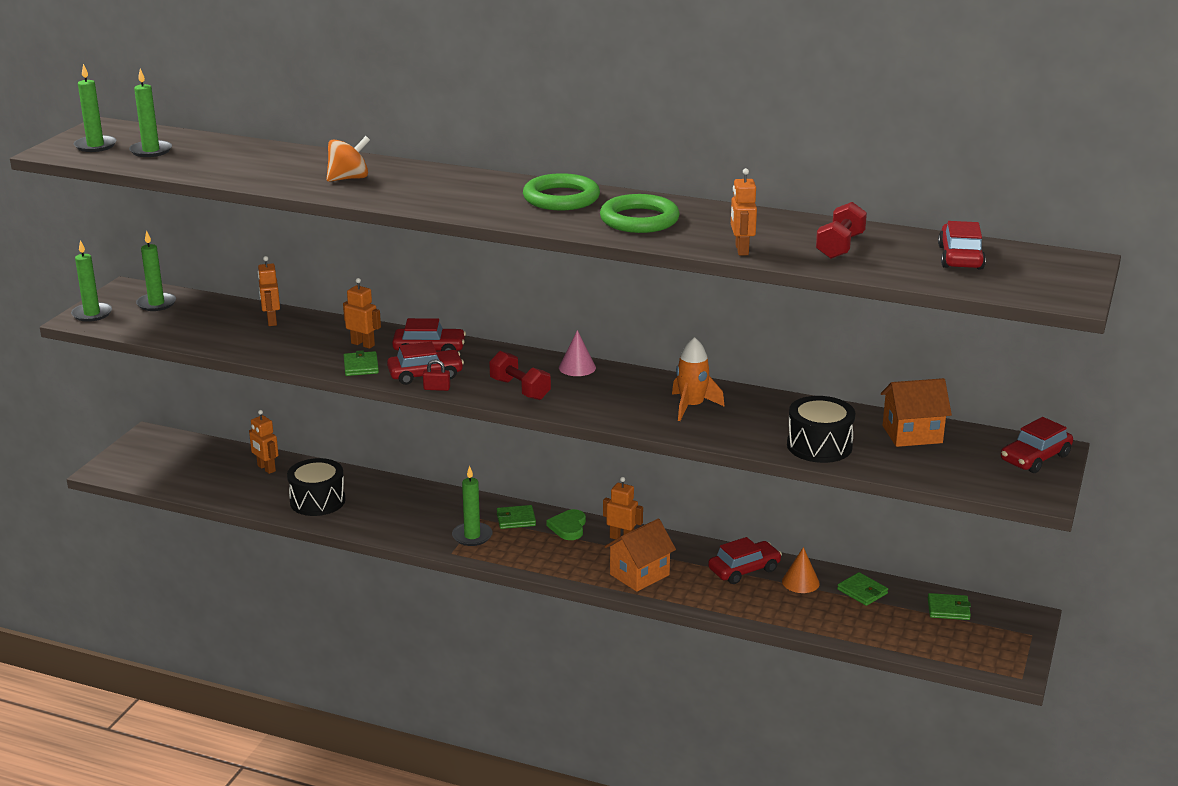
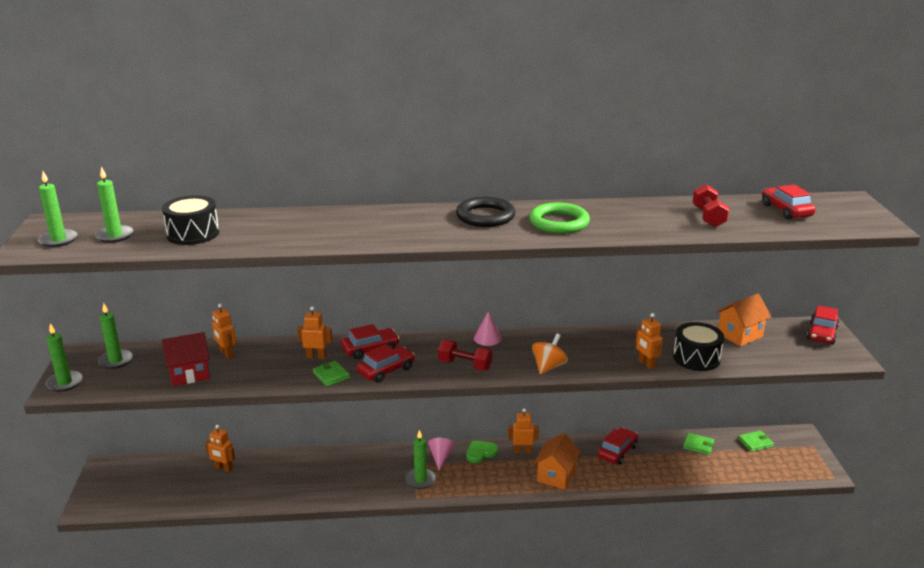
camera: 25 degrees left, 0 degrees up
(217, 332) = (189, 374): none -> red house
(317, 501) = (284, 484): black drum -> black drum (193, 234)
(349, 178) = (309, 230): orange spinning top -> orange spinning top (548, 367)
(437, 388) = (405, 379): red padlock -> none
(516, 519) = (440, 457): green wallet -> pink cone
(561, 198) = (485, 216): green ring -> black ring
(568, 527) = (480, 453): green heart -> green heart turned 75 degrees clockwise
(692, 406) = (591, 349): orange rocket -> none
(741, 250) = (653, 232): orange robot -> orange robot (646, 364)
(800, 582) = (657, 450): orange cone -> none

